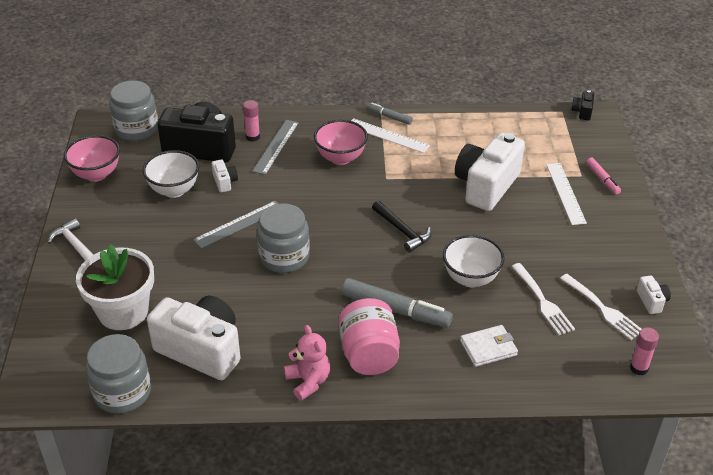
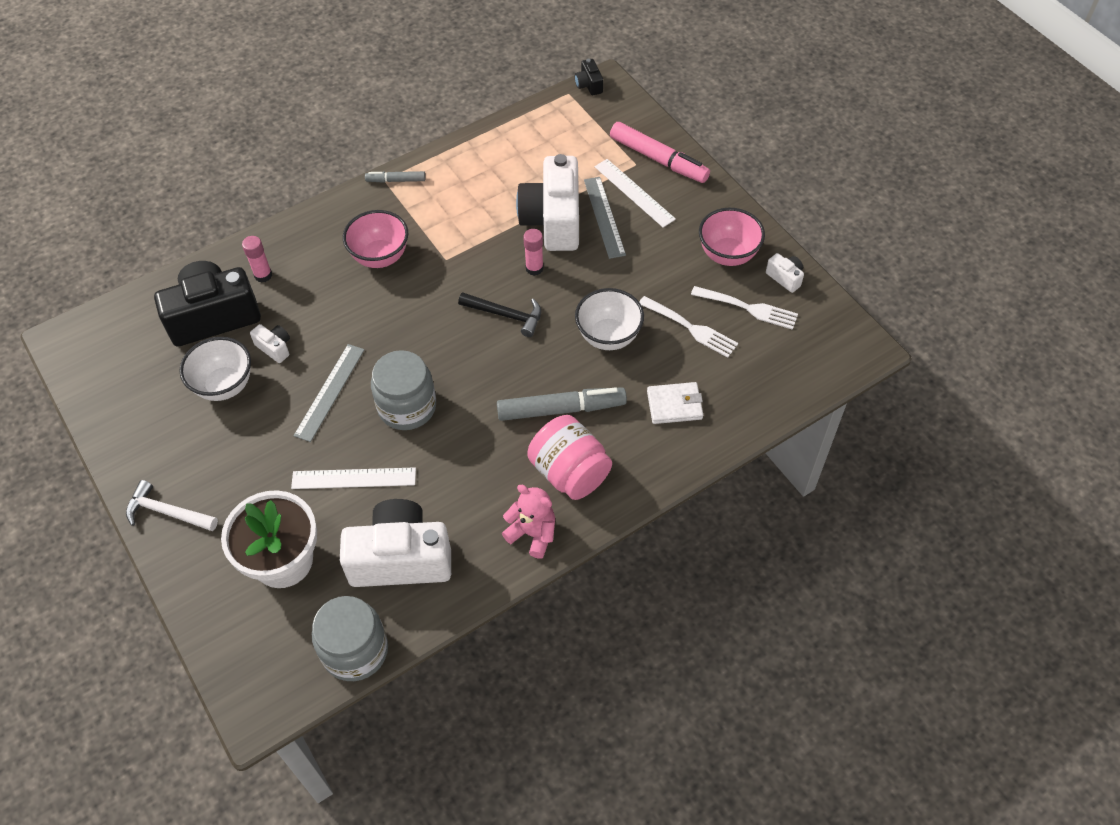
camera: 30 degrees left, 15 degrees up
(96, 174) = (116, 410): pink bowl -> pink bowl (727, 255)
(136, 129) = (117, 328): grey jar -> none
(276, 146) = (298, 275): grey ruler -> grey ruler (604, 217)
(387, 136) = (410, 205): white ruler -> white ruler (353, 478)
(488, 348) = (674, 405): white wallet -> white wallet turned 45 degrees clockwise
(602, 179) = (658, 159): pink marker -> pink marker, size x1.88
(639, 368) = (816, 355): pink glue stick -> pink glue stick (534, 268)

